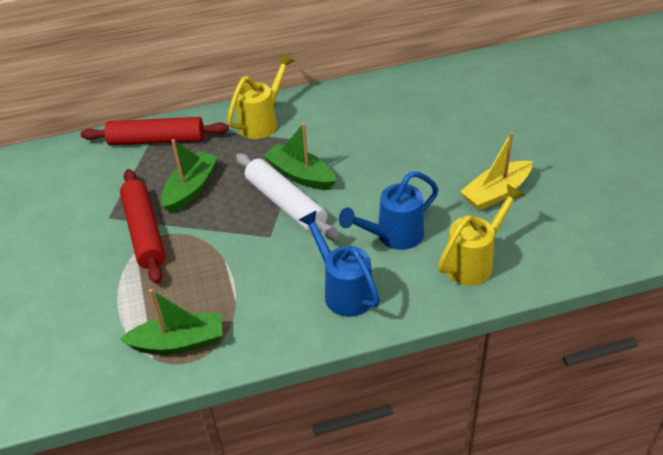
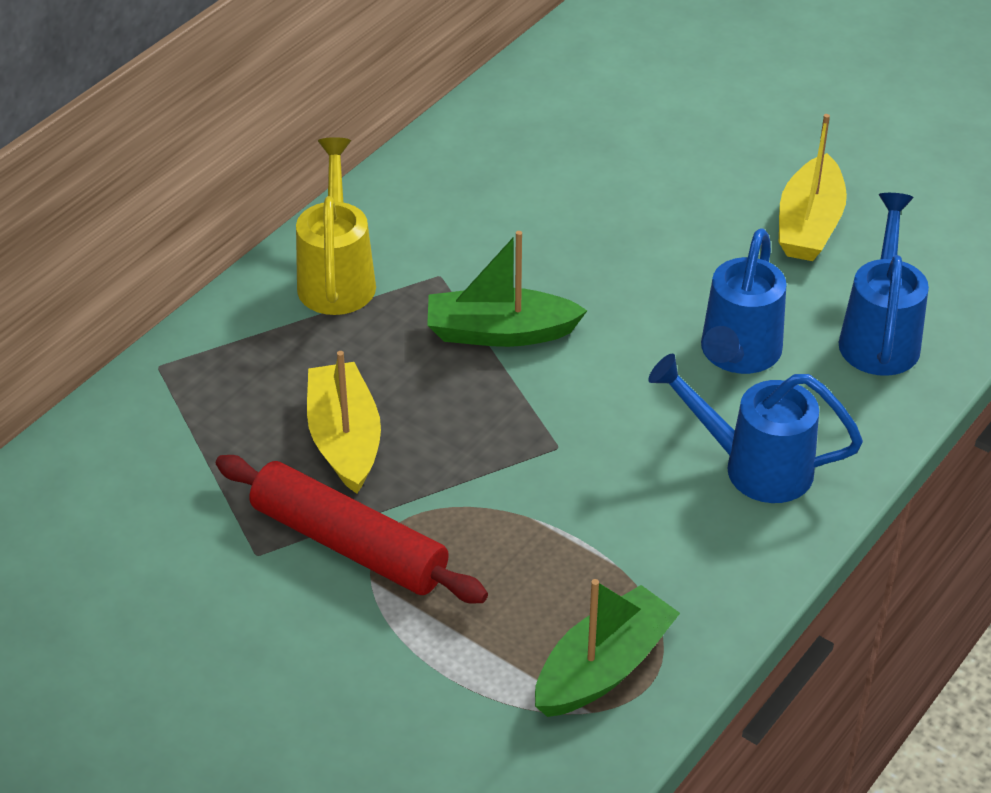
camera: 40 degrees left, 0 degrees up
(157, 140) = (185, 391): red rolling pin -> none
(191, 189) = (344, 439): green boat -> yellow boat
(285, 204) = (527, 387): white rolling pin -> none
(474, 261) = (880, 335): yellow watering can -> blue watering can

